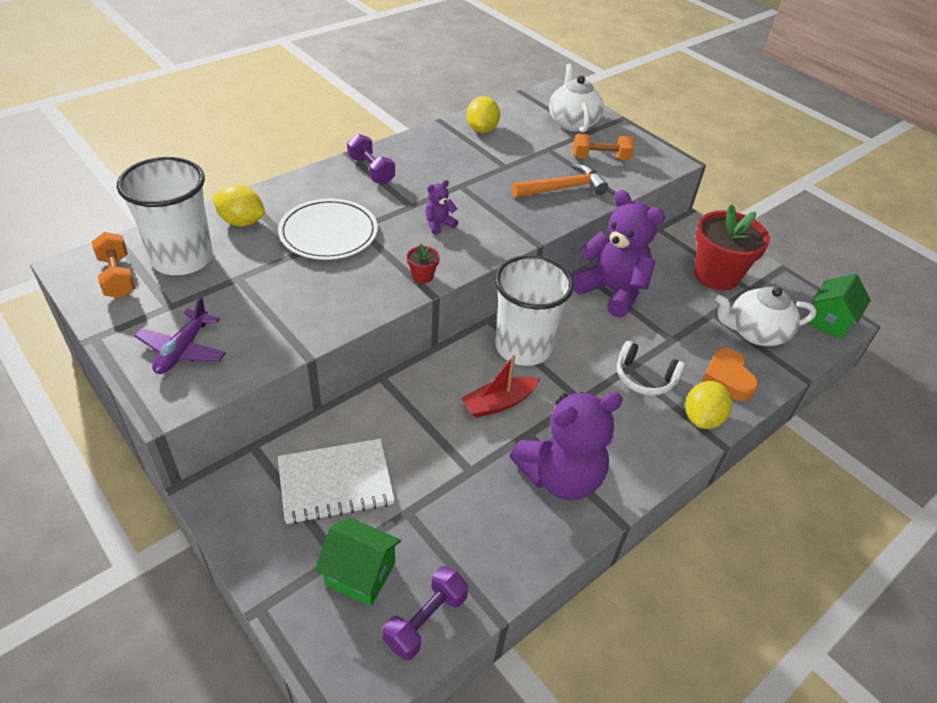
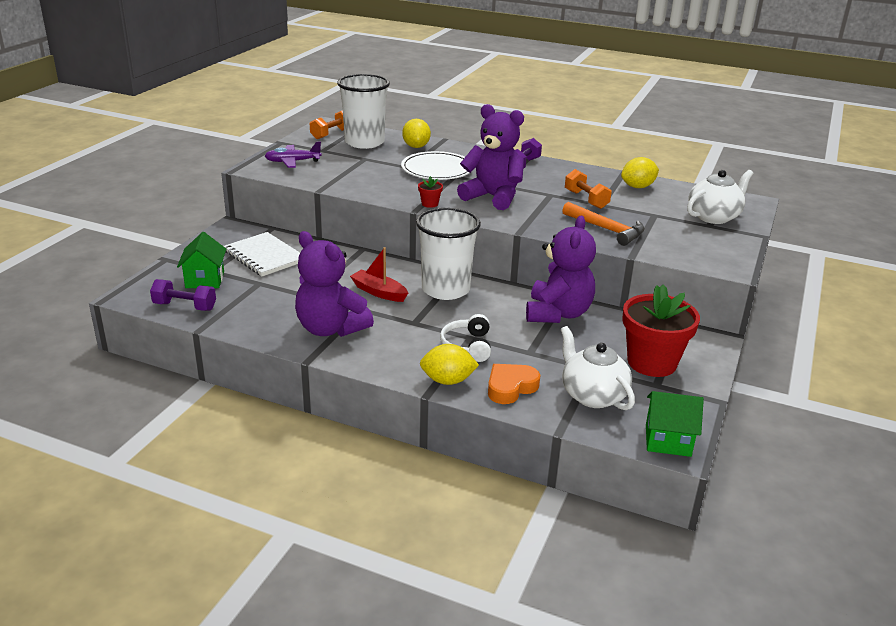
camera: 65 degrees right, 15 degrees down
(439, 224) = (493, 197): purple teddy bear -> purple teddy bear, size x2.35
(600, 158) = (678, 237): orange dumbbell -> orange dumbbell (586, 199)

